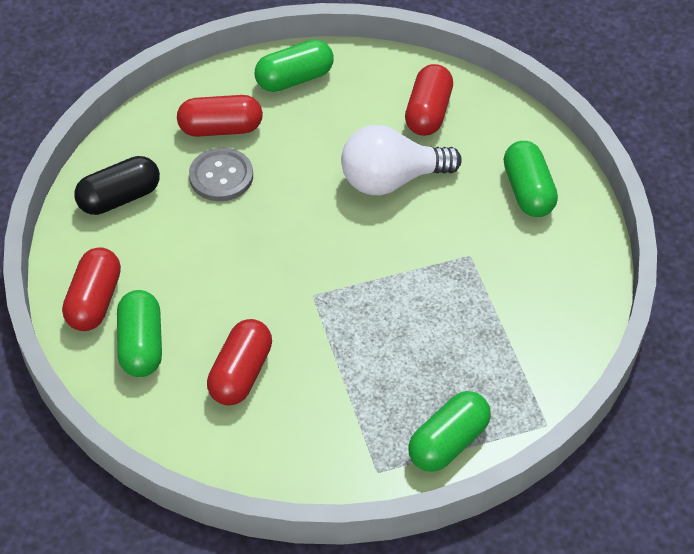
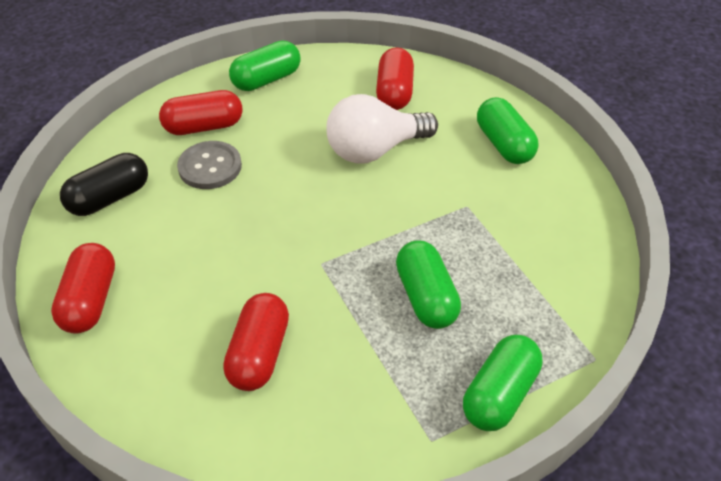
camera: 10 degrees left, 5 degrees down
(141, 345) = (146, 339): green capsule -> green capsule (426, 297)

